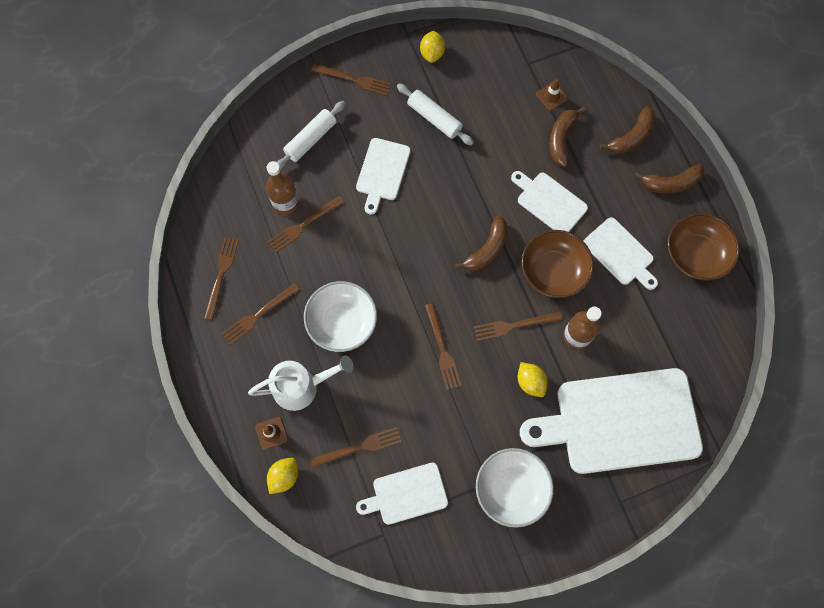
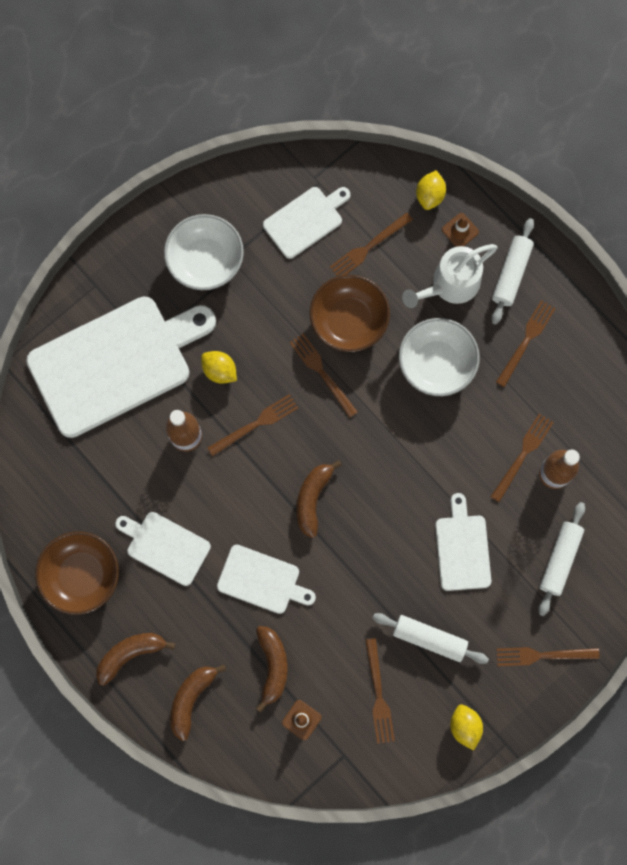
camera: 160 degrees right, 5 degrees up
(221, 274) = (585, 369): brown fork -> brown fork (378, 695)
(245, 377) = (511, 274): none -> white rolling pin
(553, 271) = (233, 499): brown bowl -> brown bowl (349, 320)

